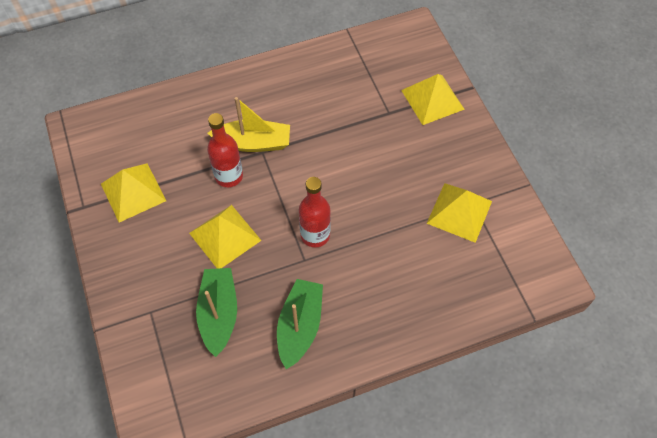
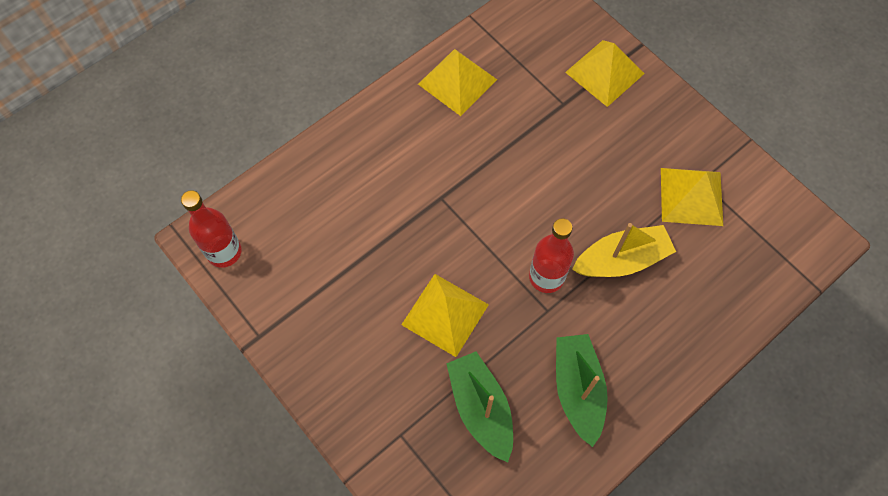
camera: 20 degrees left, 5 degrees up
(133, 192) = (311, 297): yellow pyramid -> yellow pyramid (457, 81)
(229, 176) = (416, 240): red bottle -> red bottle (224, 252)
(253, 143) = (426, 190): yellow boat -> yellow boat (621, 260)

